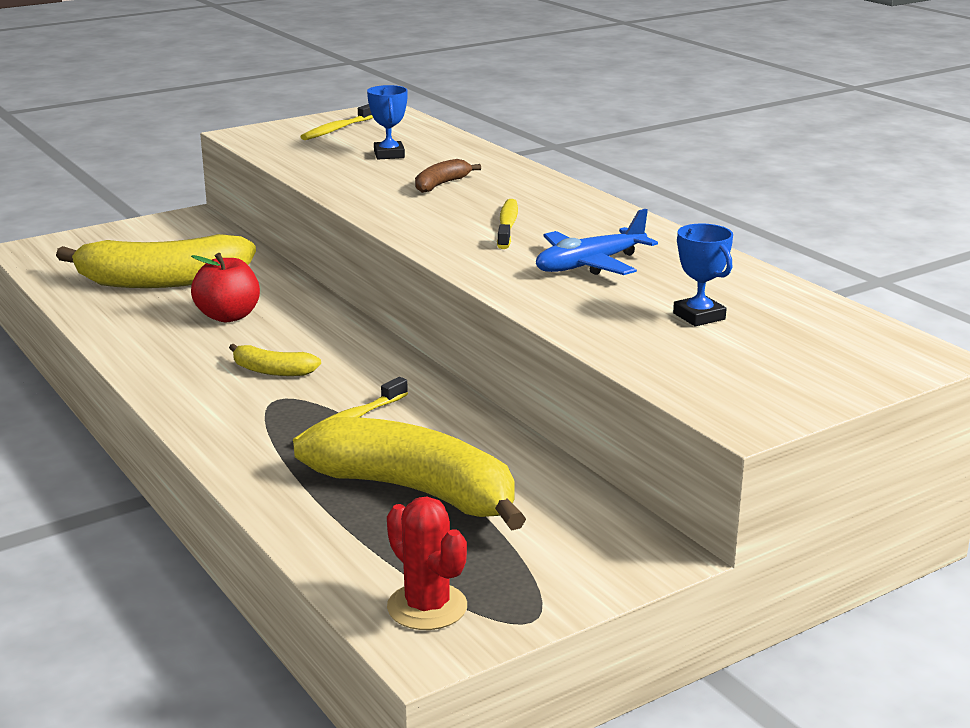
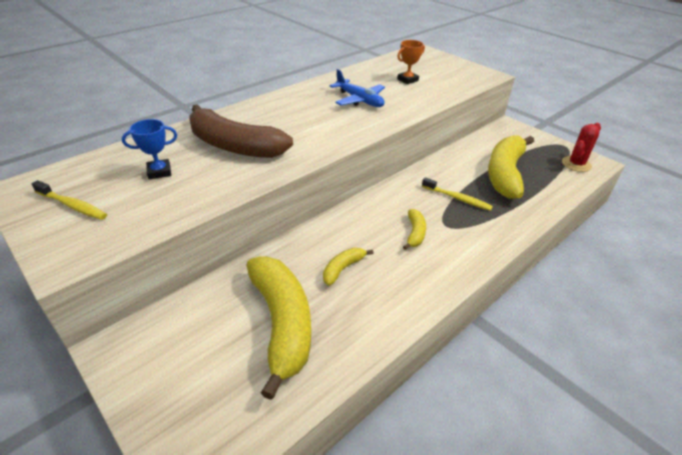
camera: 100 degrees left, 15 degrees up
(228, 316) = (343, 269): red apple -> yellow banana
(441, 184) = (234, 146): brown banana -> brown banana, size x2.22
(507, 225) = (308, 121): yellow toothbrush -> none
(699, 316) = (407, 80): blue trophy -> orange trophy

